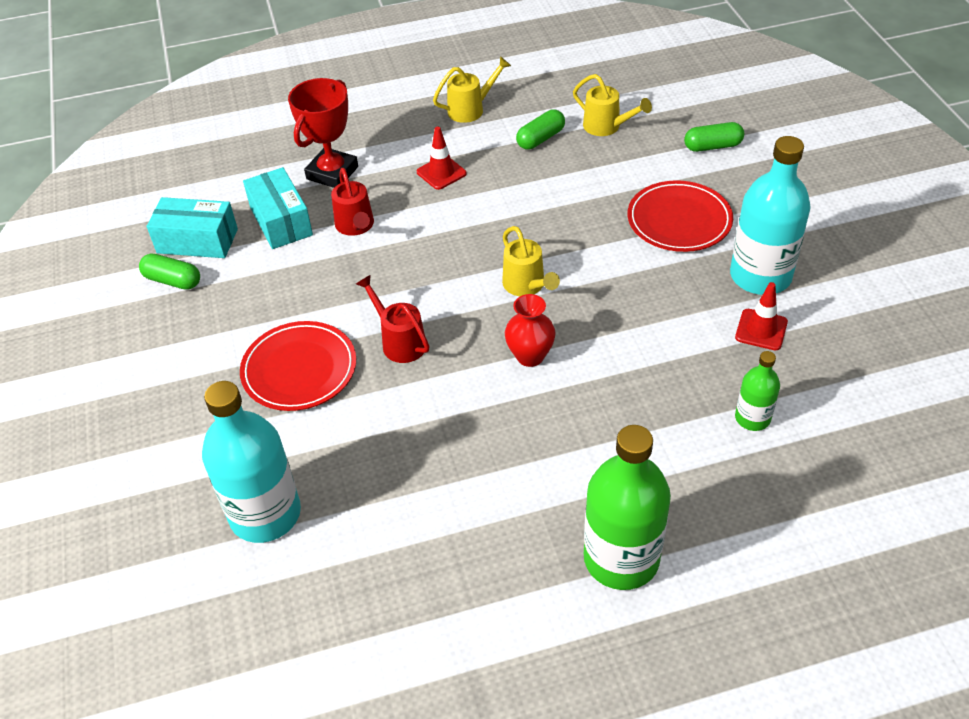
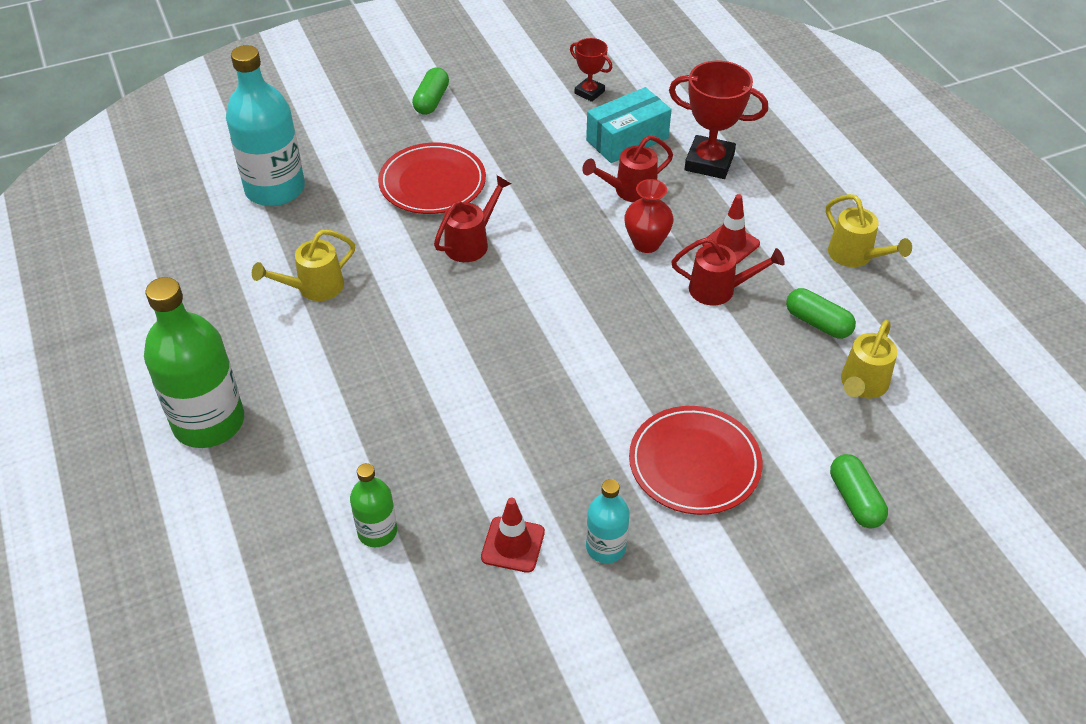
camera: 80 degrees right, 0 degrees up
(173, 280) = (535, 88): green capsule -> green capsule (431, 101)
(197, 241) = (589, 92): turquoise box -> red trophy
(495, 185) = (719, 290): none -> red watering can
(527, 286) = (559, 329): yellow watering can -> yellow watering can (314, 288)
(530, 356) = (458, 339): red vase -> red vase (646, 243)
(760, 276) = (605, 547): turquoise bottle -> turquoise bottle, size x0.52

